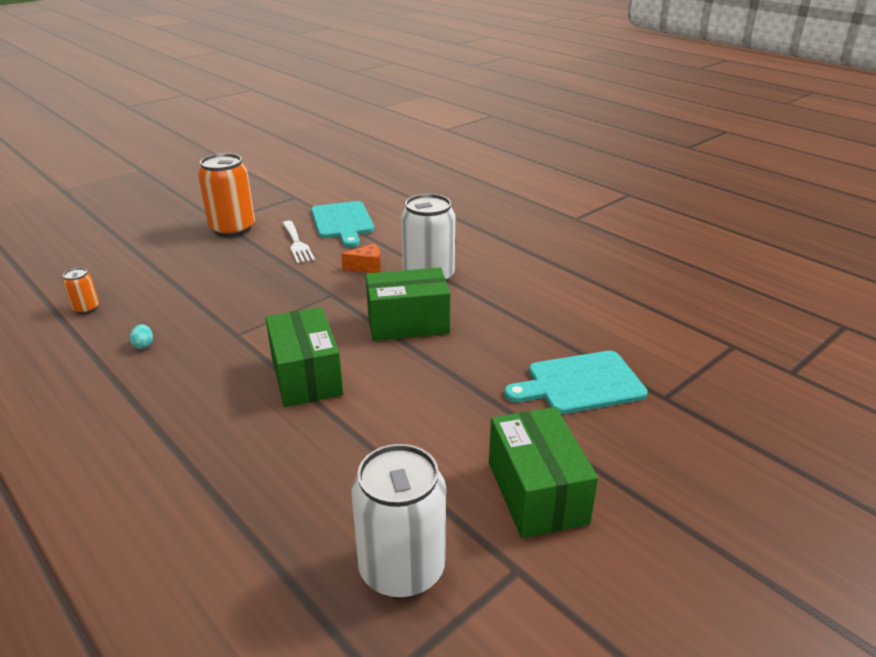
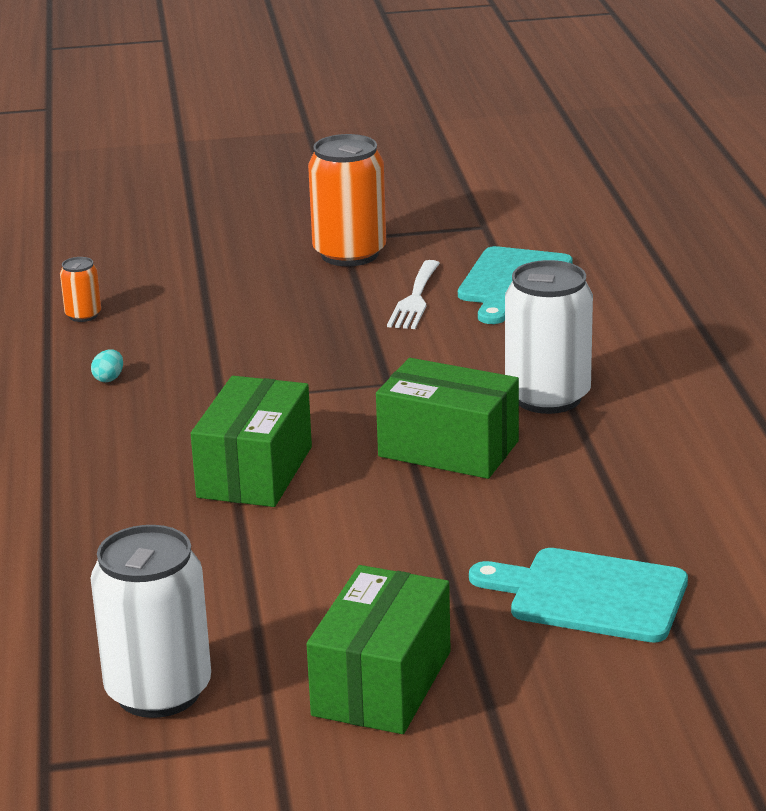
camera: 35 degrees right, 5 degrees down
(367, 267) = (476, 358): orange cheese -> none

